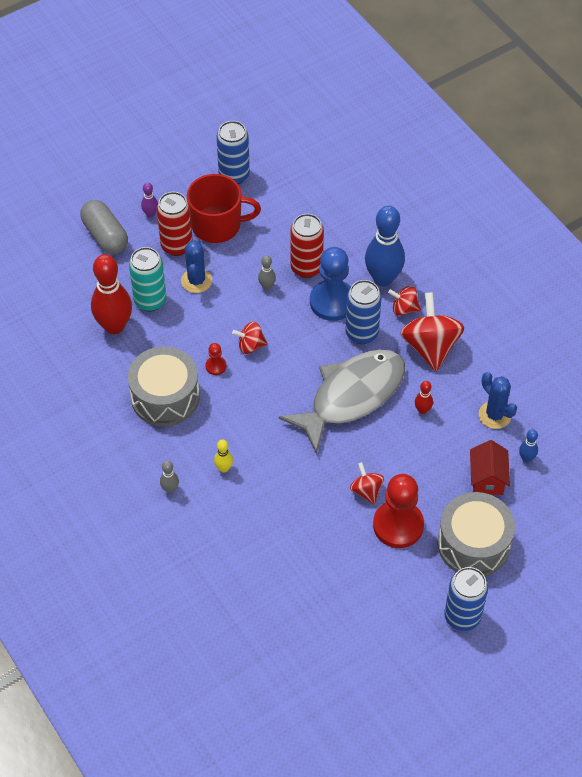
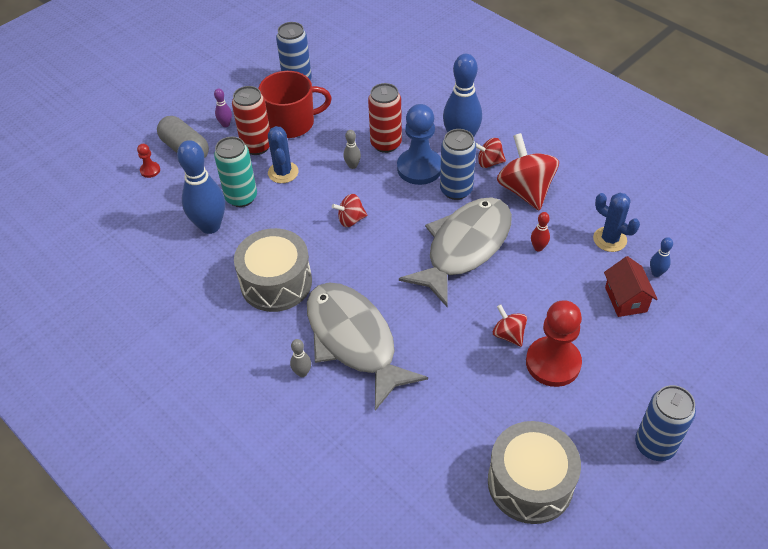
camera: 10 degrees left, 5 degrees down
(114, 326) = (210, 226): red bowling pin -> blue bowling pin
(216, 366) = (321, 244): red pawn -> red pawn (150, 170)
(224, 468) = (354, 340): yellow bowling pin -> grey fish
(473, 544) = (637, 367): grey drum -> grey drum (530, 483)

